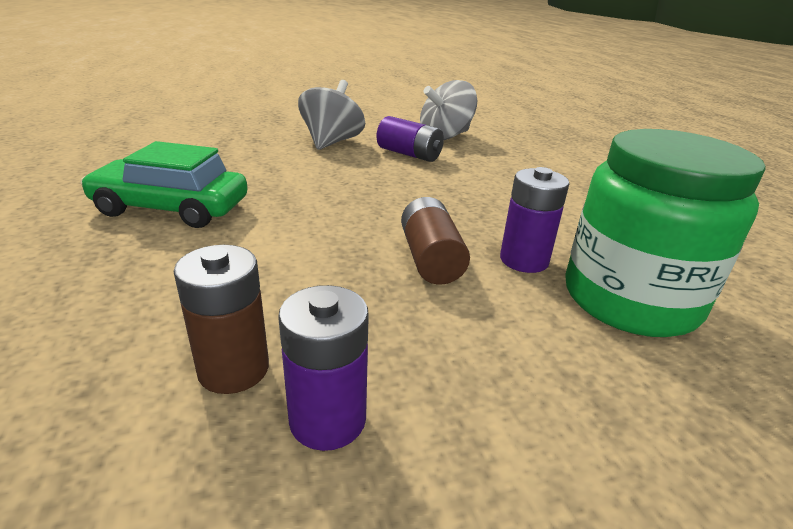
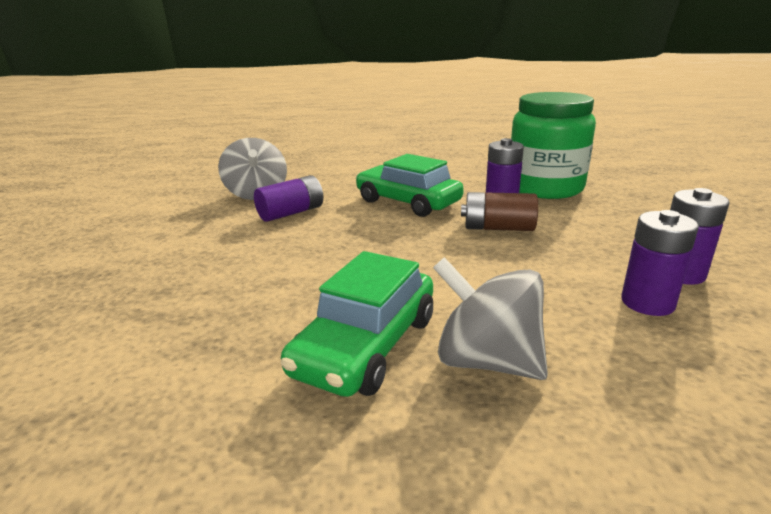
camera: 70 degrees left, 5 degrees down
(233, 369) = (647, 303): brown battery -> purple battery
(331, 142) = (222, 244): grey spinning top -> grey spinning top (487, 361)
(477, 201) = (407, 202): none -> green car

